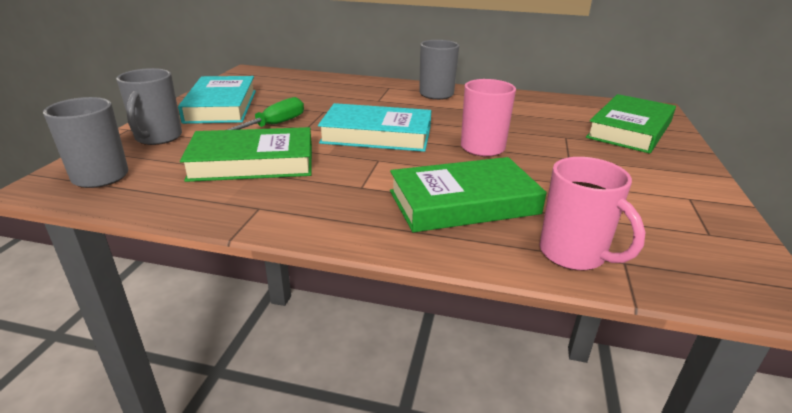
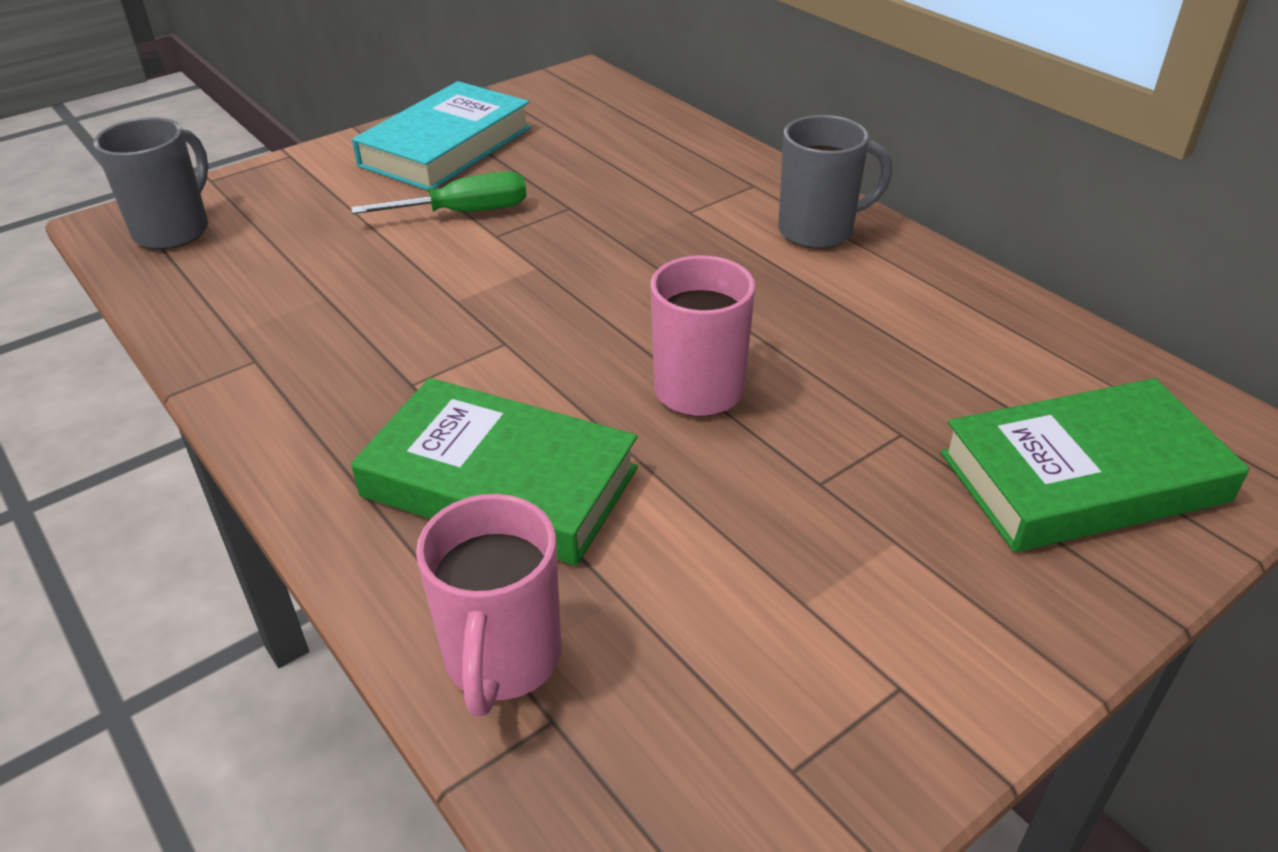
camera: 40 degrees right, 10 degrees up
(158, 138) = (300, 185): grey mug -> none
(252, 162) = (345, 277): green book -> none
(377, 135) = (574, 290): turquoise book -> none

